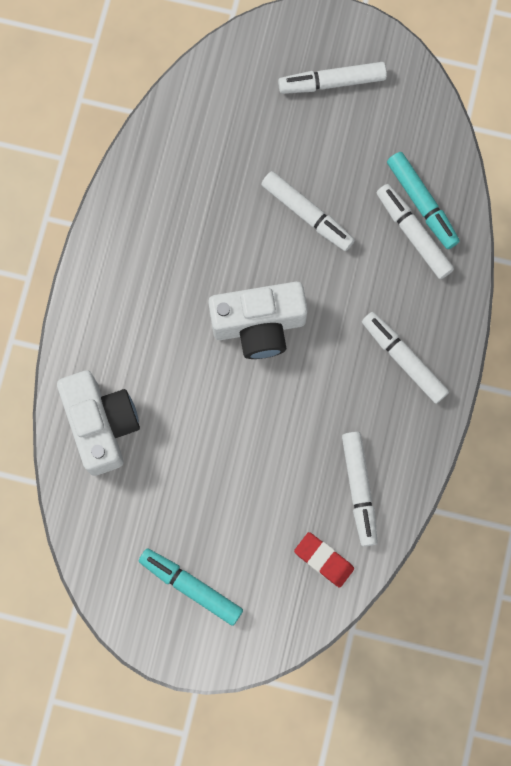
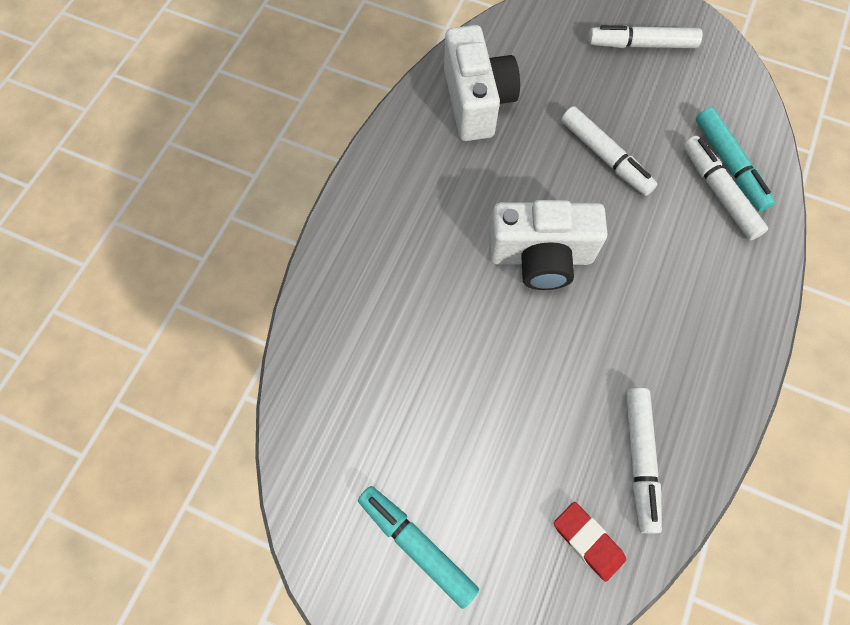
camera: 10 degrees right, 10 degrees down
(101, 425) = (346, 333): white camera -> white camera (476, 102)
(403, 359) = (702, 318): white marker -> none

